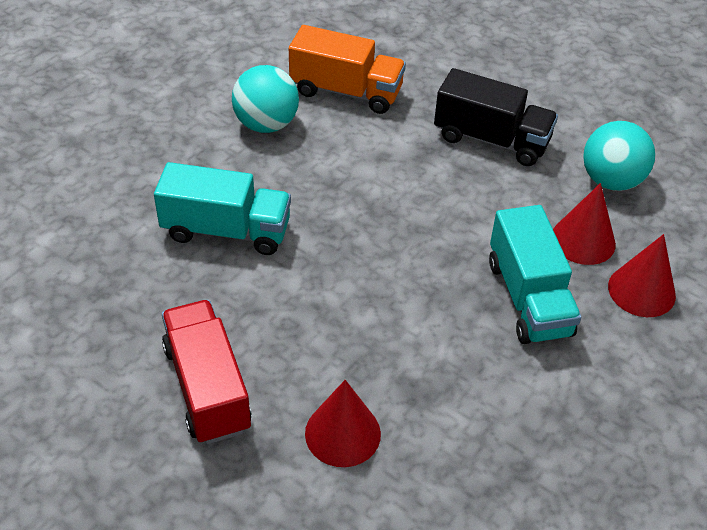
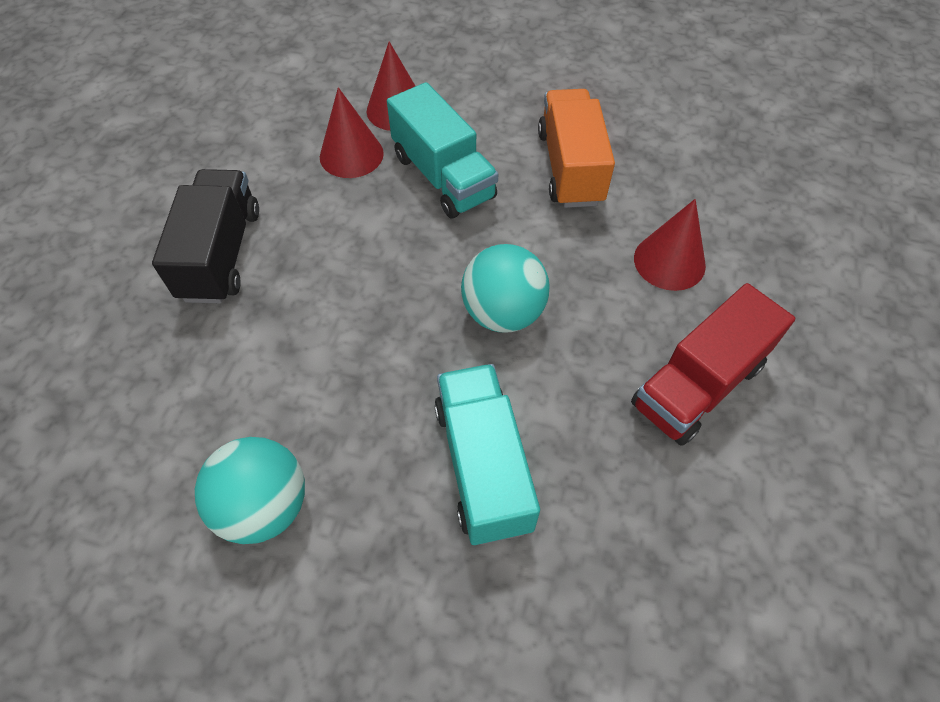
camera: 110 degrees left, 10 degrees up
(346, 91) = (163, 432): orange truck -> orange truck (570, 167)
(529, 298) = (443, 176): turquoise truck -> turquoise truck turned 90 degrees clockwise
(611, 180) = (257, 149): turquoise ball -> turquoise ball (503, 313)

